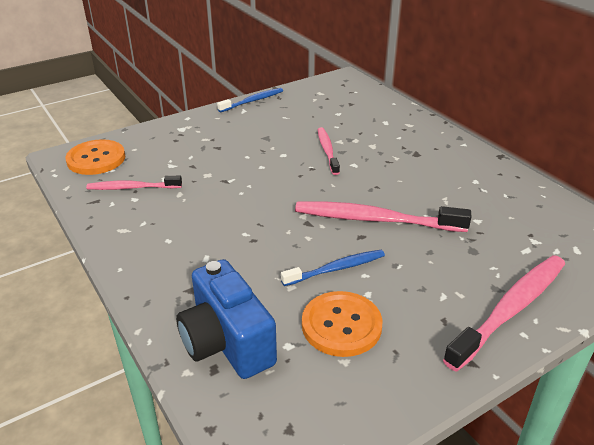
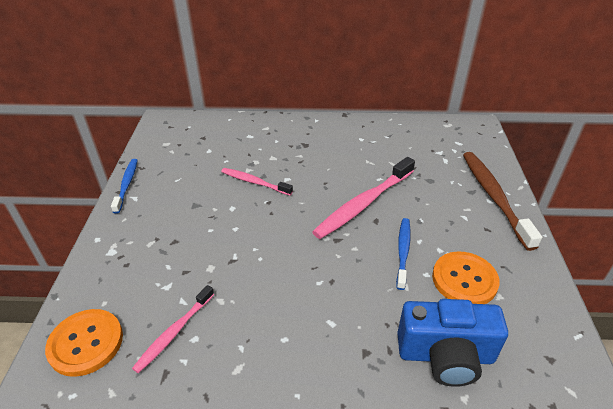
camera: 55 degrees left, 5 degrees up
(510, 309) = (494, 197): pink toothbrush -> brown toothbrush

